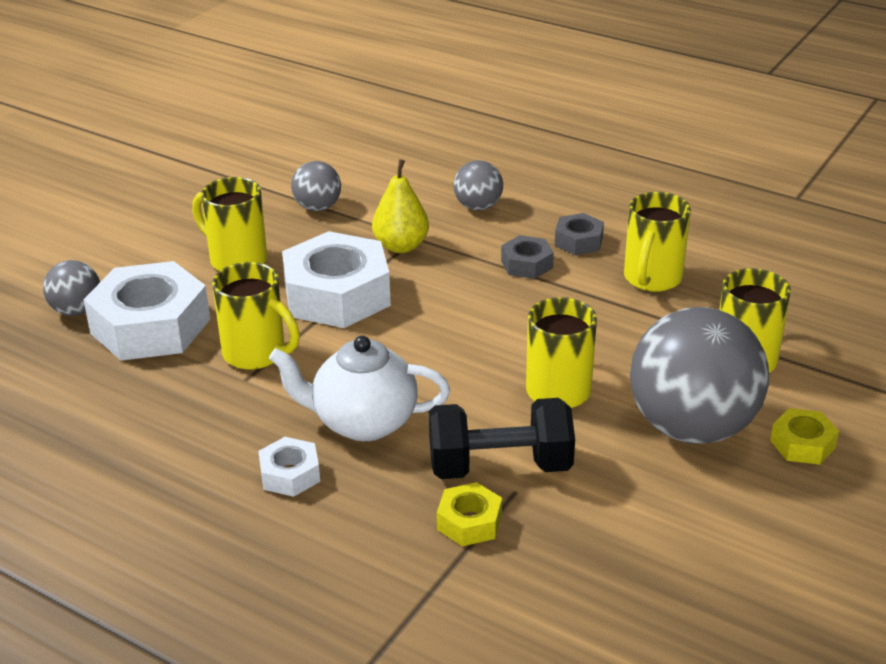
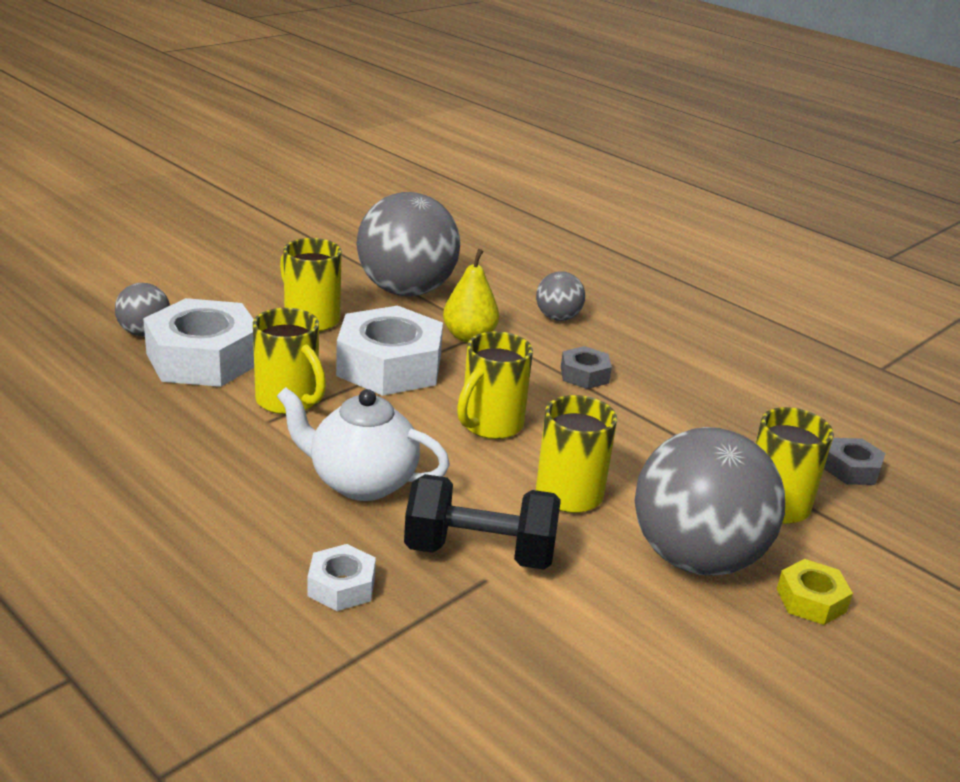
camera: 10 degrees right, 5 degrees down
(290, 474) = (267, 514): white nut -> white nut (341, 586)
(317, 207) = (406, 290): grey ball -> grey ball, size x2.13
(469, 522) = (425, 599): yellow nut -> none
(578, 241) = (644, 365): grey nut -> grey nut (851, 469)
(652, 279) = (705, 412): yellow mug -> yellow mug (490, 425)

